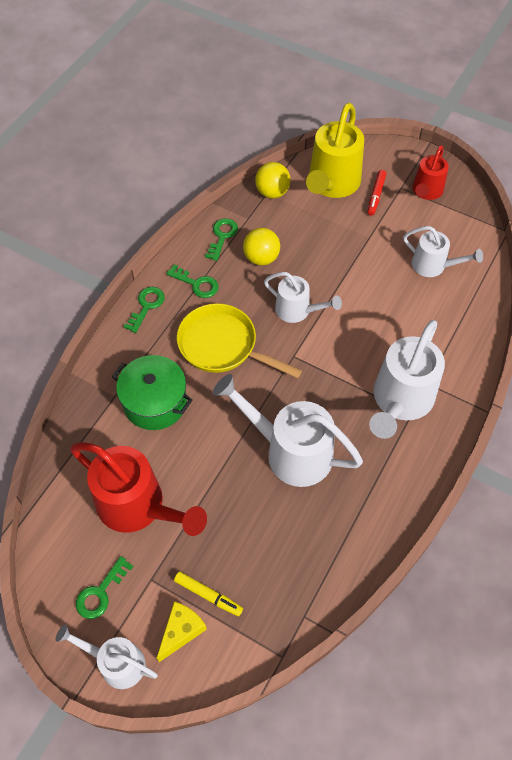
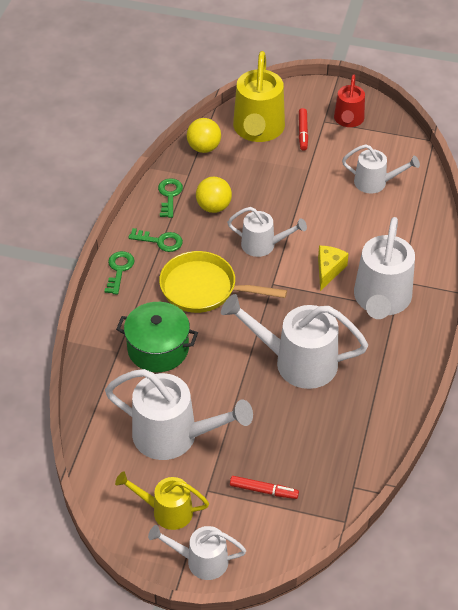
camera: 15 degrees left, 10 degrees down
(101, 592) = (166, 511): green key -> yellow watering can
(139, 507) = (175, 436): red watering can -> white watering can
(181, 631) = (250, 523): yellow cheese -> yellow cheese (328, 270)
(208, 595) = (264, 490): yellow marker -> red marker

